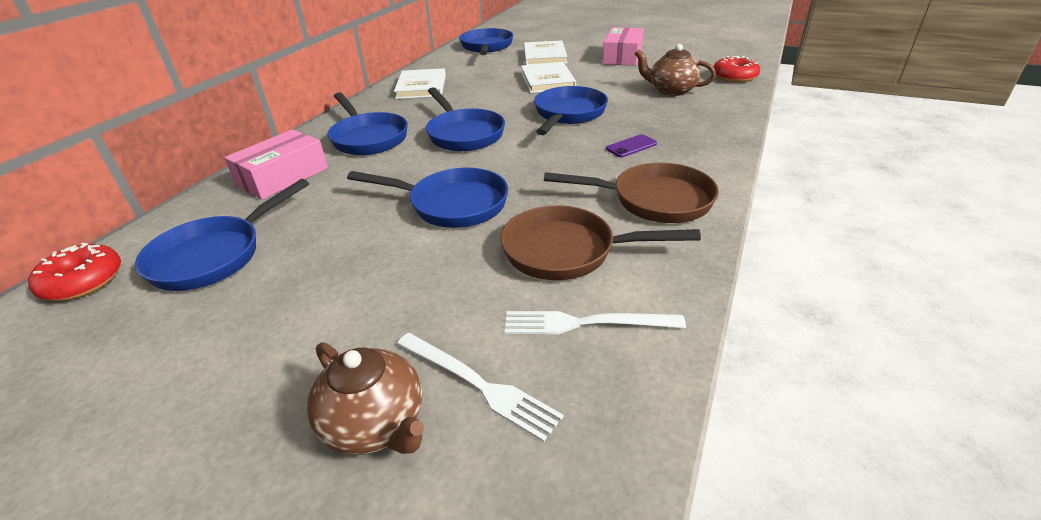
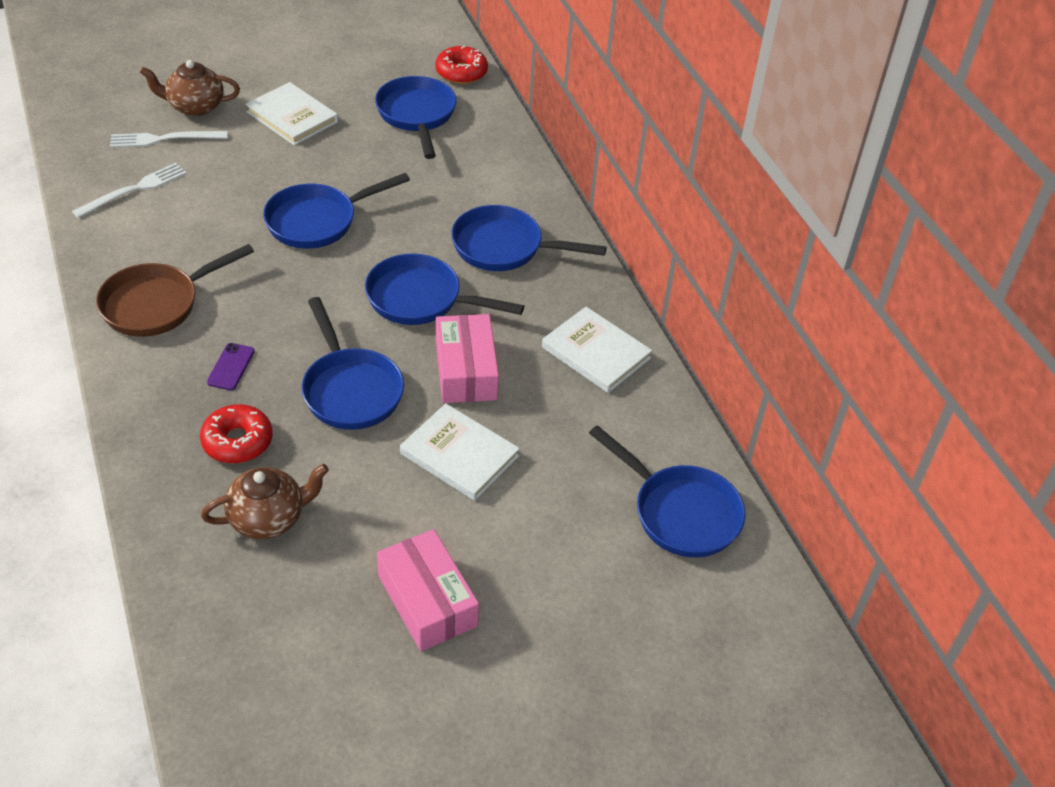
camera: 130 degrees right, 10 degrees up
(283, 177) = (494, 177): pink box -> pink box (466, 370)
(544, 56) = (550, 531): white book -> white book (292, 117)
(567, 251) = (187, 226): brown pan -> none
(734, 77) = (201, 617): red donut -> red donut (237, 441)

